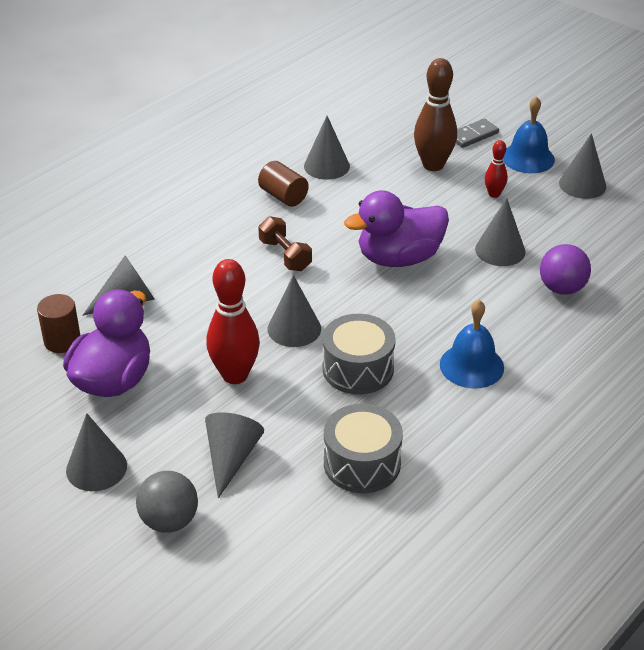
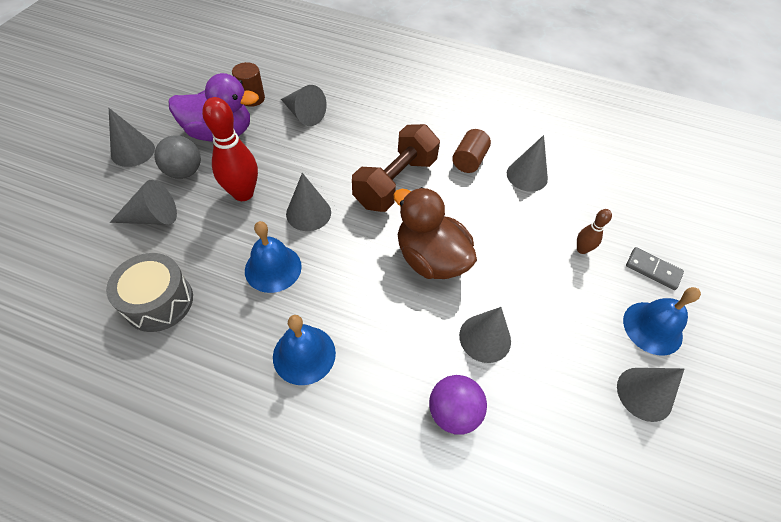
camera: 65 degrees right, 15 degrees up
(169, 521) = (85, 203): grey ball -> grey ball (184, 172)
(285, 255) = (395, 182): brown dumbbell -> brown dumbbell, size x1.77
(358, 369) = (273, 268): grey drum -> blue bell
(399, 258) = (430, 259): purple duck -> brown duck
(433, 165) = (581, 249): brown bowling pin -> brown bowling pin, size x0.52
(494, 194) = (570, 311): red bowling pin -> none

